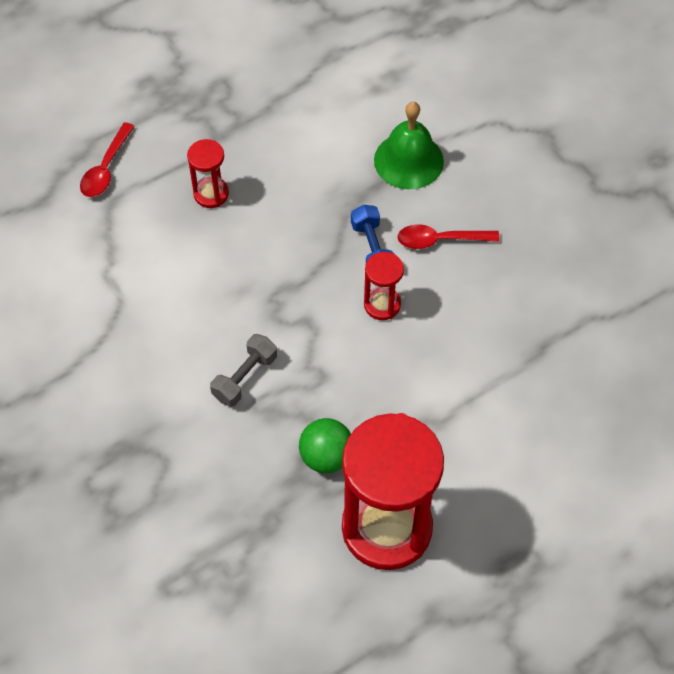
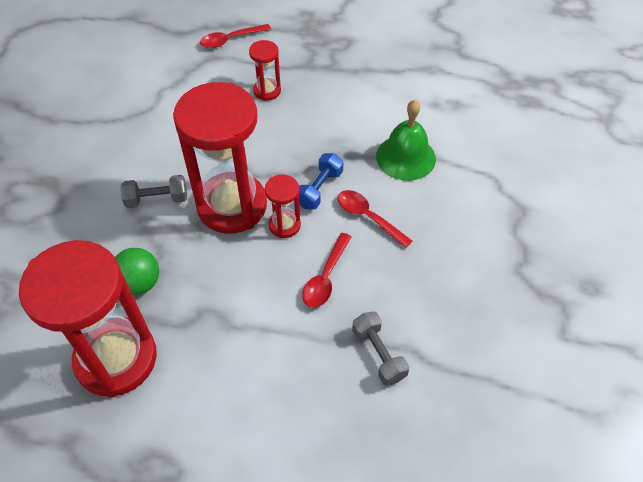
camera: 45 degrees right, 5 degrees down
(317, 326) = (232, 206): none -> red hourglass
(466, 319) = (325, 278): none -> red spoon
(572, 342) = (378, 354): none -> grey dumbbell

